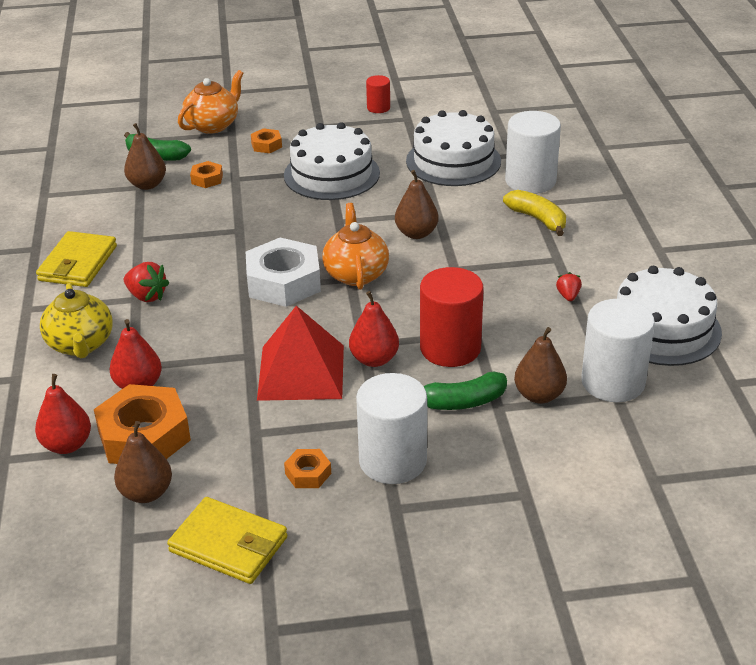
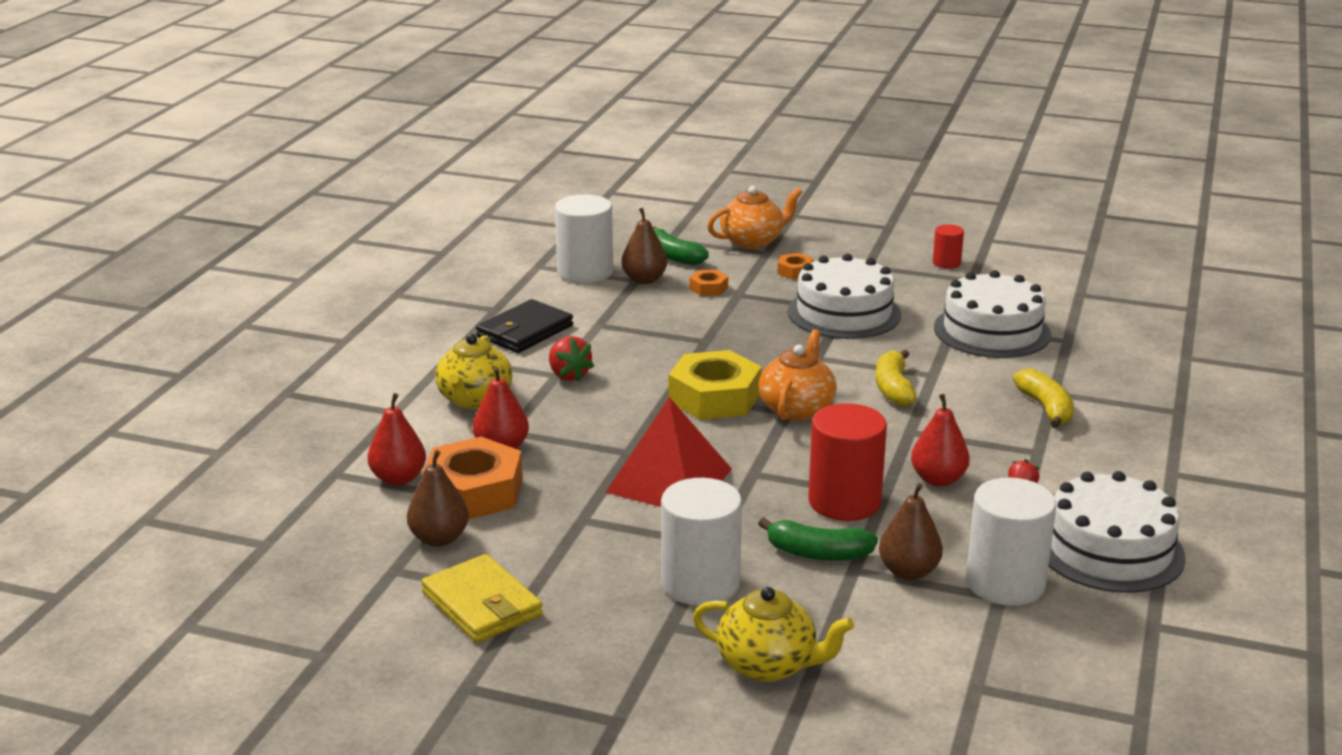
camera: 25 degrees right, 10 degrees down
(78, 263) = (524, 331): yellow wallet -> black wallet
(283, 282) = (714, 397): white nut -> yellow nut
(308, 473) = (606, 569): orange nut -> none
(374, 359) = (754, 490): red pear -> red pear (938, 479)
(416, 233) = (893, 388): brown pear -> yellow banana
(495, 517) = (768, 665): none -> yellow teapot
(530, 181) = (1068, 370): white cylinder -> white cylinder (585, 272)

